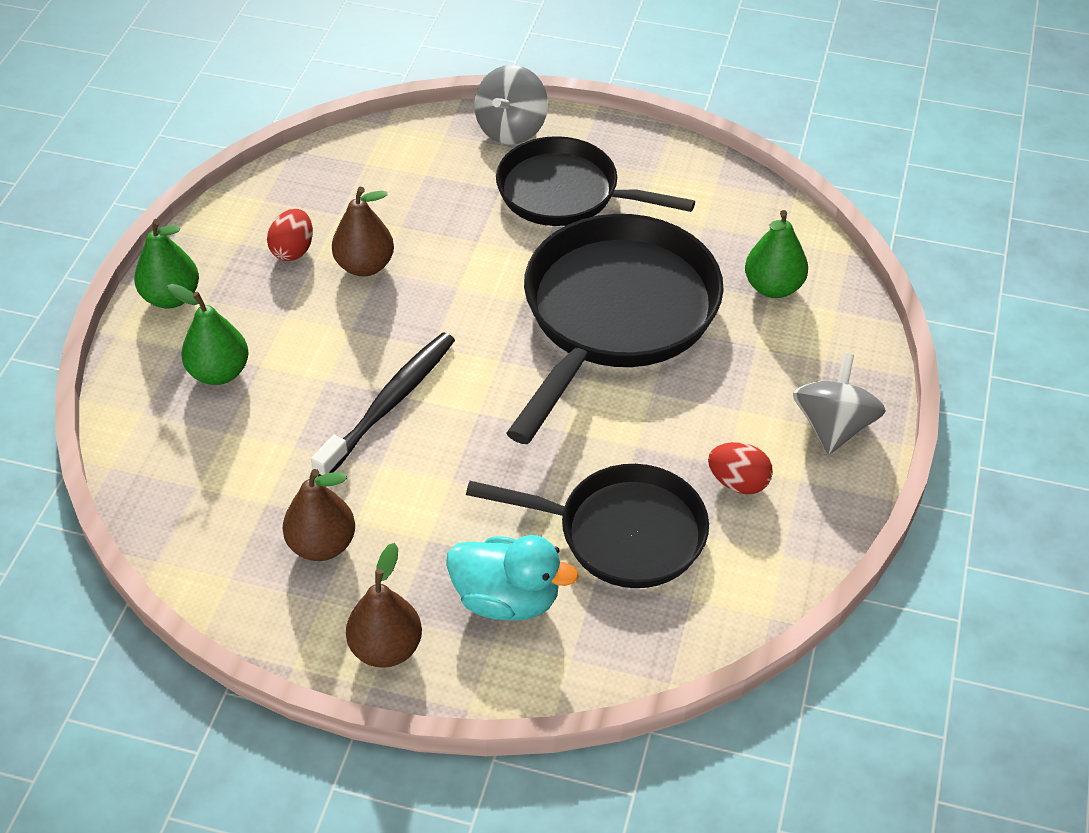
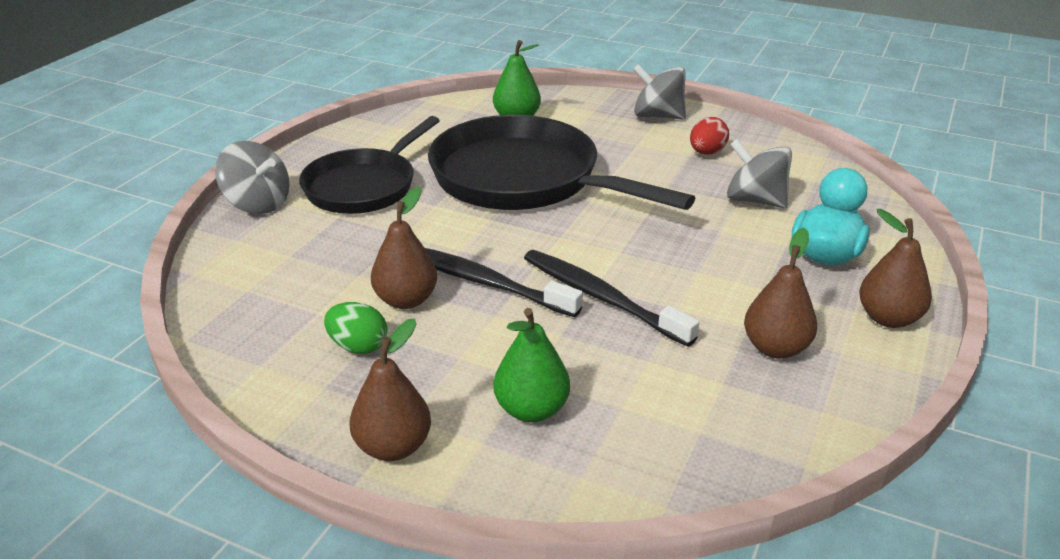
camera: 80 degrees left, 15 degrees down
(171, 297) = (393, 447): green pear -> brown pear
(293, 250) = (358, 346): red egg -> green egg
(402, 313) = (483, 282): none -> black toothbrush
(622, 533) = (755, 200): black pan -> grey spinning top

